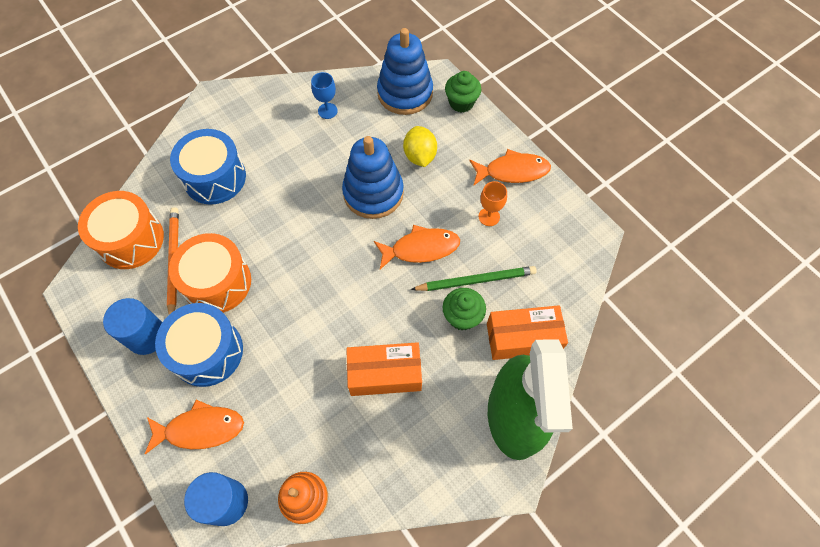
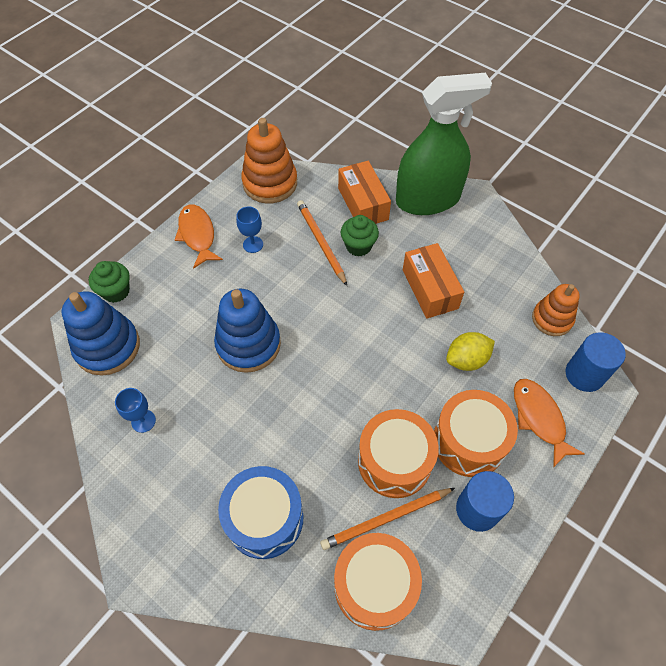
camera: 105 degrees left, 5 degrees down
(207, 352) = (469, 441): blue drum -> orange drum
(420, 156) = (193, 313): yellow lemon -> yellow lemon (466, 360)
(421, 248) = (301, 289): orange fish -> none
(476, 280) = (321, 242): green pencil -> orange pencil
(489, 217) = (253, 244): orange goblet -> blue goblet
(573, 248) = (270, 183): none -> orange stacking toy

